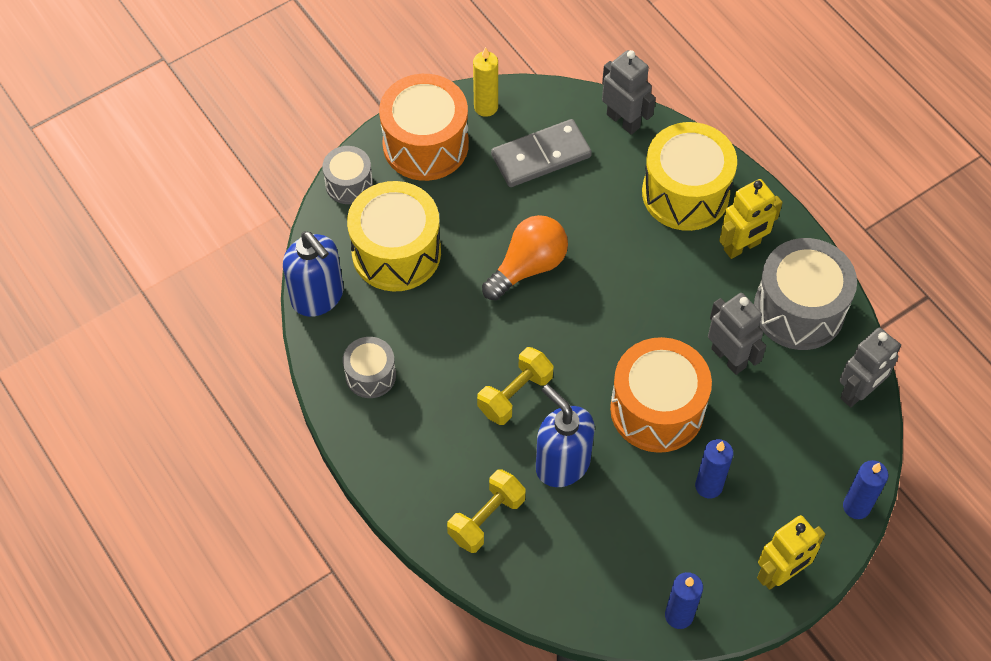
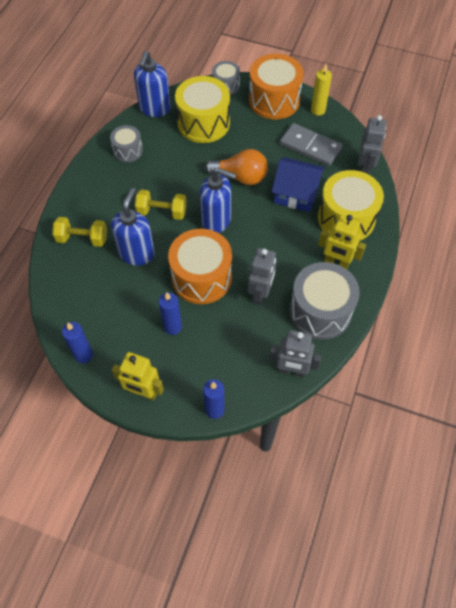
camera: 55 degrees right, 0 degrees up
(579, 338) = (216, 220): none -> blue soap dispenser
(605, 221) = (296, 193): none -> blue house

